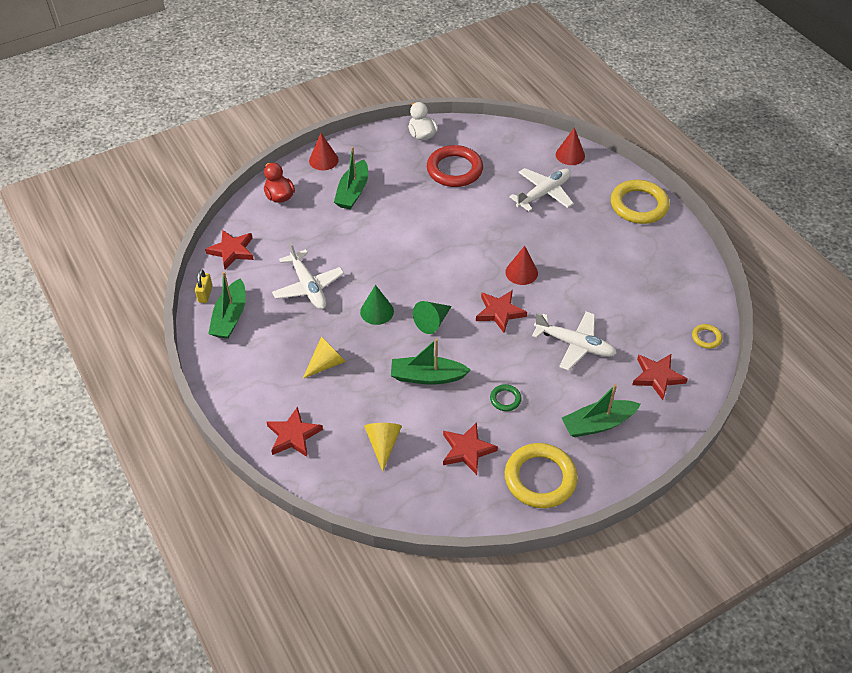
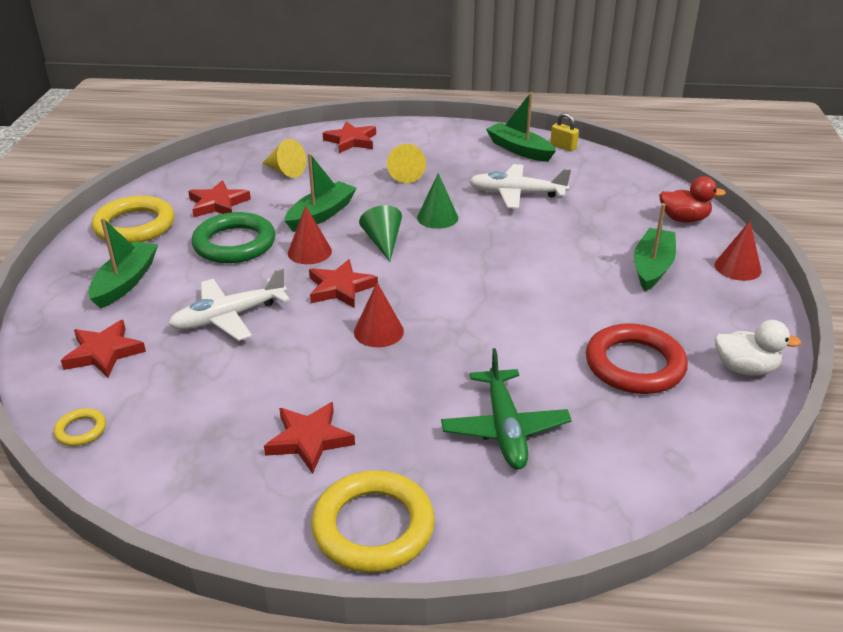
camera: 125 degrees right, 15 degrees down
(232, 251) = (613, 172): red star -> red star (309, 440)
(353, 192) = (652, 267): green boat -> green boat turned 60 degrees clockwise
(505, 399) = (234, 244): green ring -> green ring, size x2.18
(543, 193) = (504, 428): white plane -> green plane
(570, 155) = (574, 514): red cone -> red cone (309, 252)

